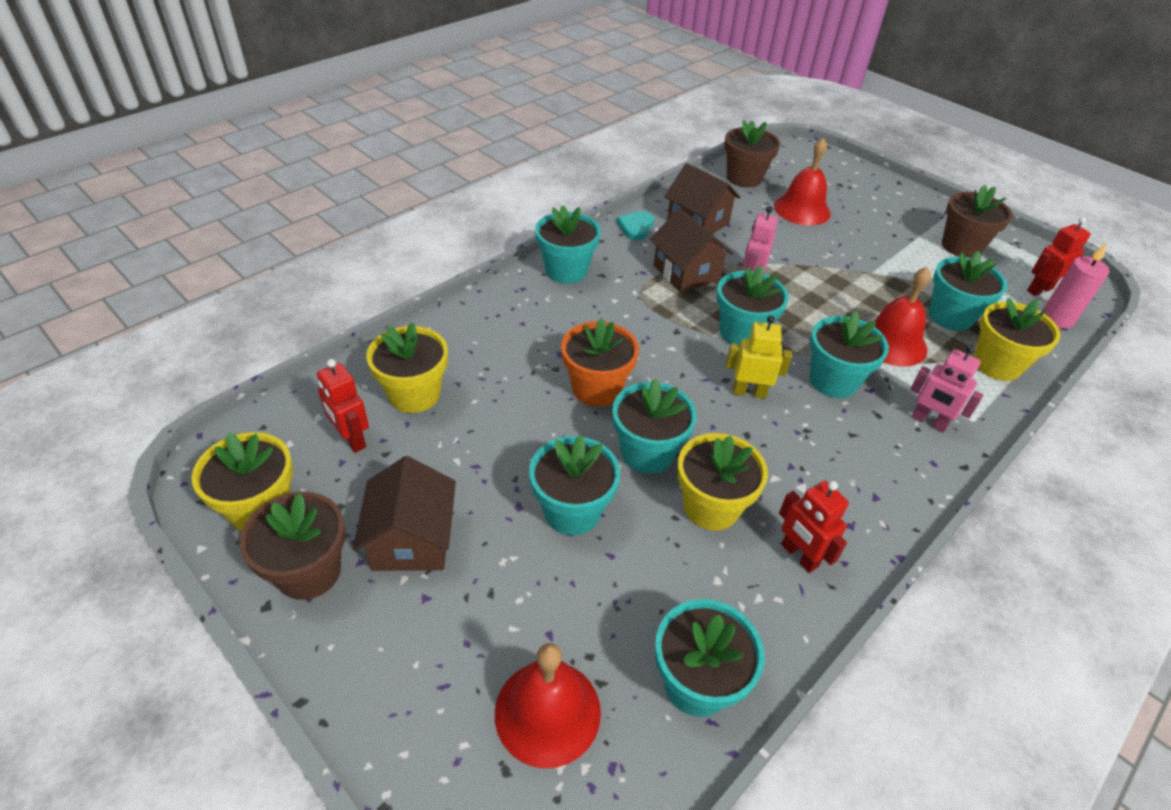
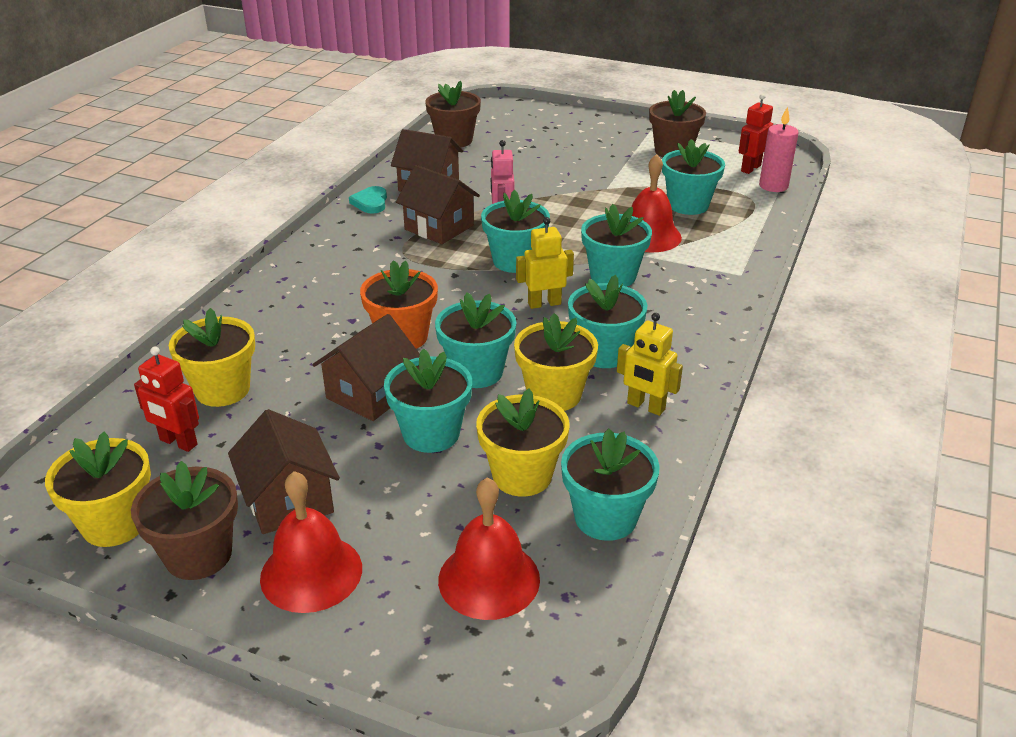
camera: 20 degrees left, 10 degrees down
(538, 443) = (371, 393): none -> brown house
(566, 270) = (320, 253): turquoise flower pot -> turquoise flower pot (604, 353)
(799, 556) = (645, 406): red robot -> yellow robot
(802, 209) = (521, 154): red bell -> red bell (311, 572)
(929, 422) = (705, 284): pink robot -> none
(996, 364) = (741, 230): yellow flower pot -> yellow flower pot (522, 475)

